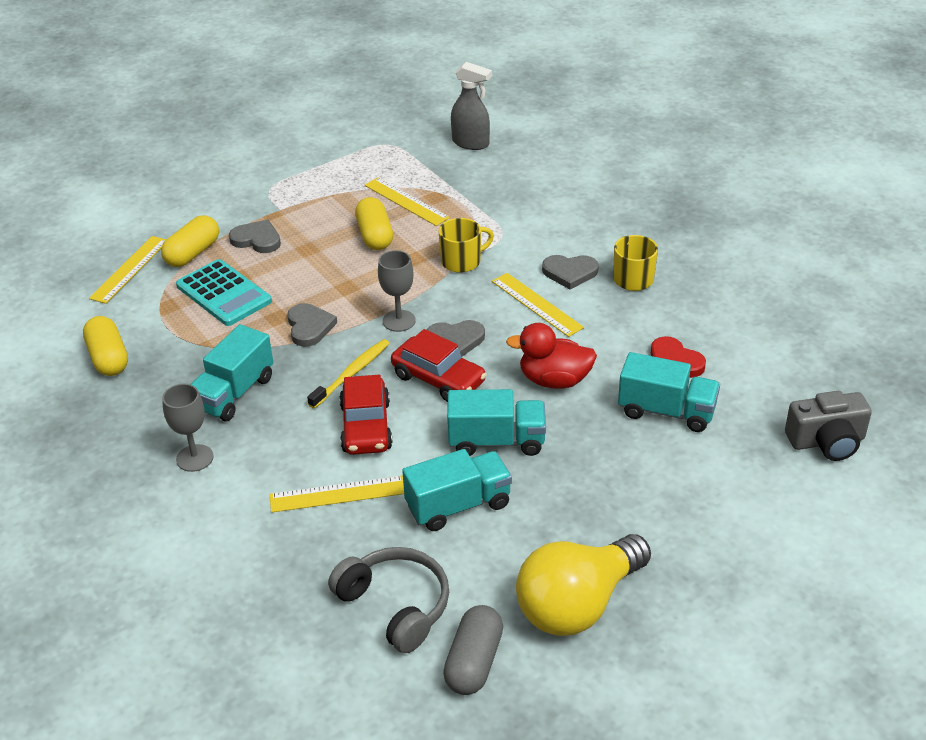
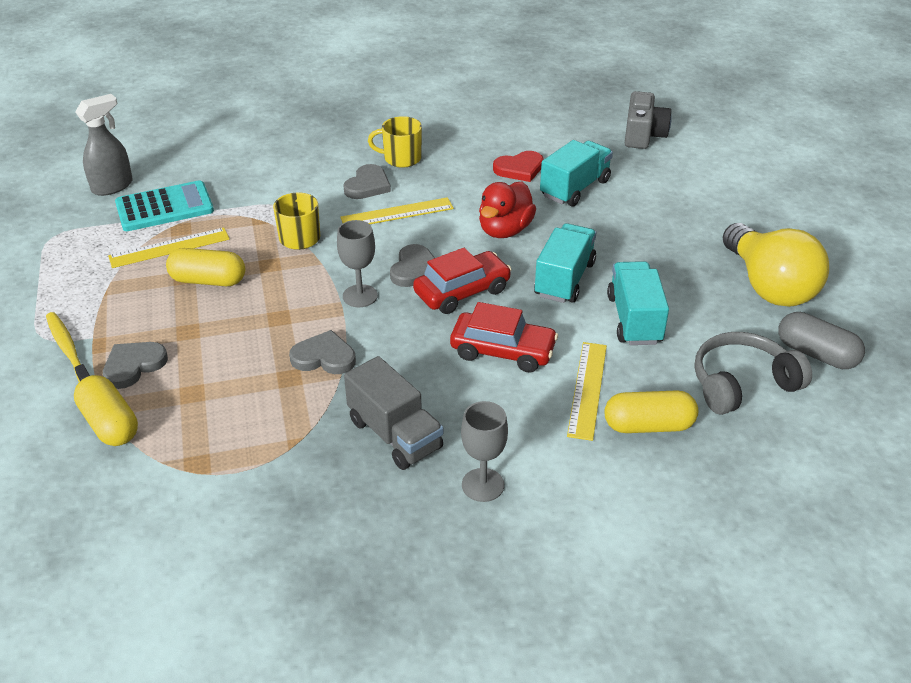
camera: 70 degrees left, 0 degrees up
(108, 358) = (257, 536): yellow capsule -> yellow capsule (648, 426)
(129, 269) = (89, 488): yellow ruler -> none
(224, 293) = (212, 411): turquoise calculator -> turquoise calculator (164, 207)
(234, 393) = (395, 434): turquoise truck -> grey truck
(352, 373) = (419, 343): yellow toothbrush -> yellow toothbrush (68, 349)

